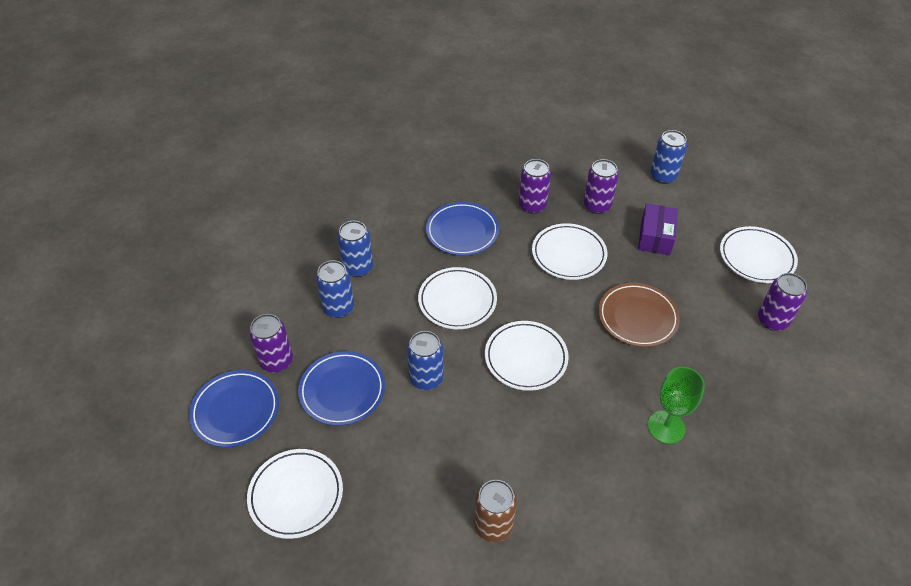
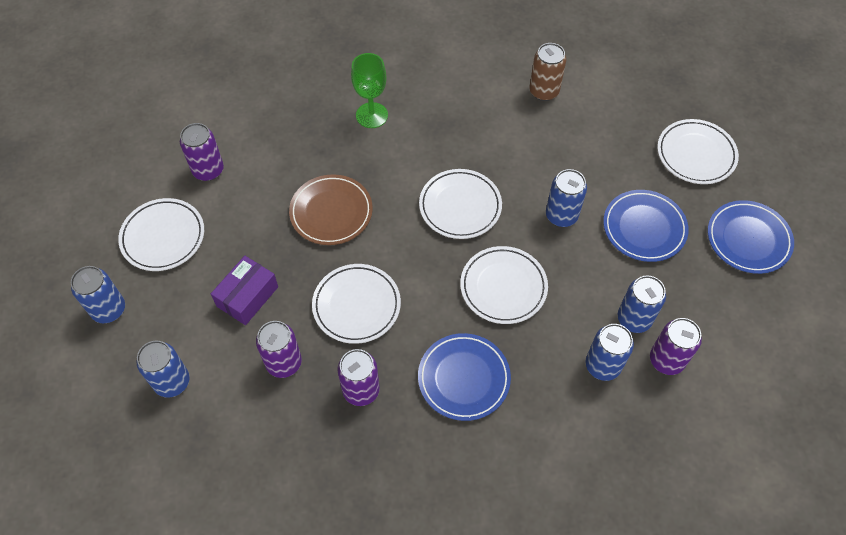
camera: 160 degrees left, 10 degrees up
(276, 361) = (706, 277): purple can -> purple can (666, 360)
(746, 201) = (109, 310): none -> blue can

